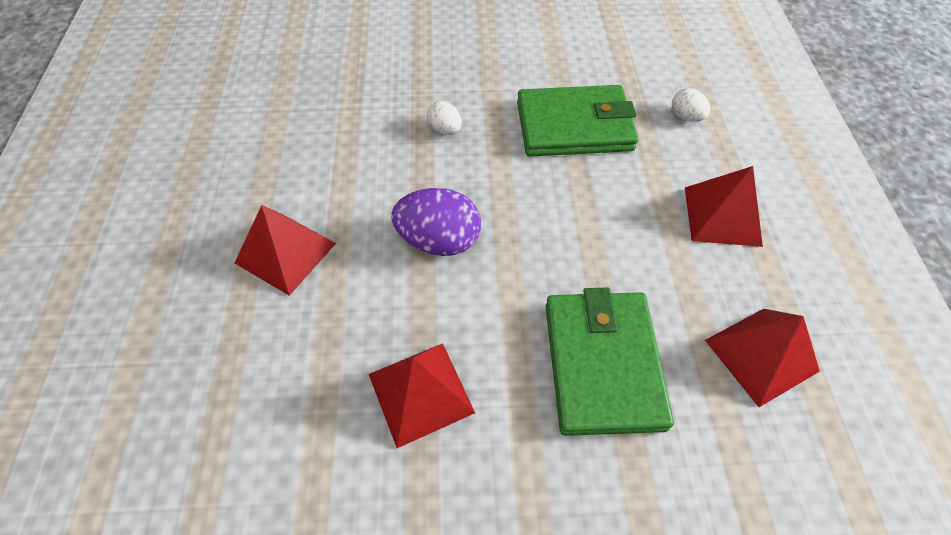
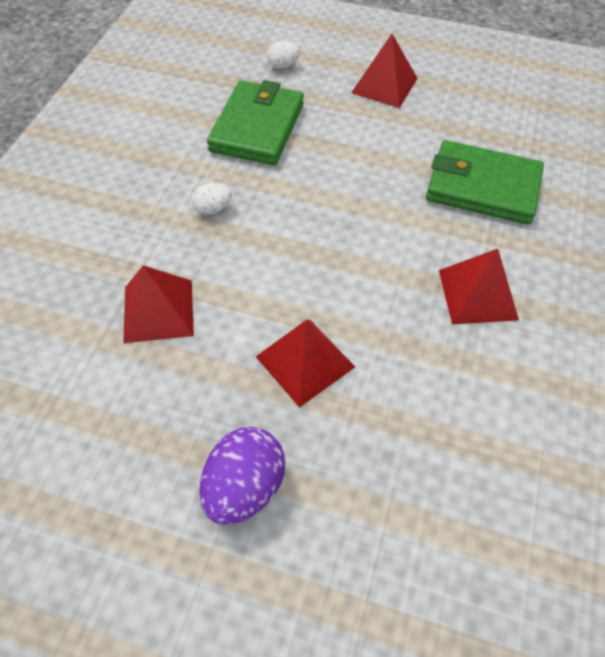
camera: 70 degrees left, 0 degrees up
(439, 241) = (339, 246): purple egg -> purple egg (244, 486)
(761, 355) = (497, 112): red pyramid -> red pyramid (158, 310)

